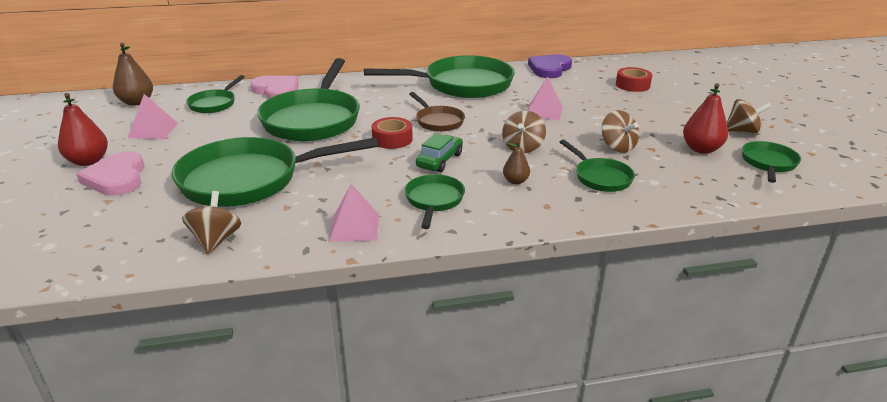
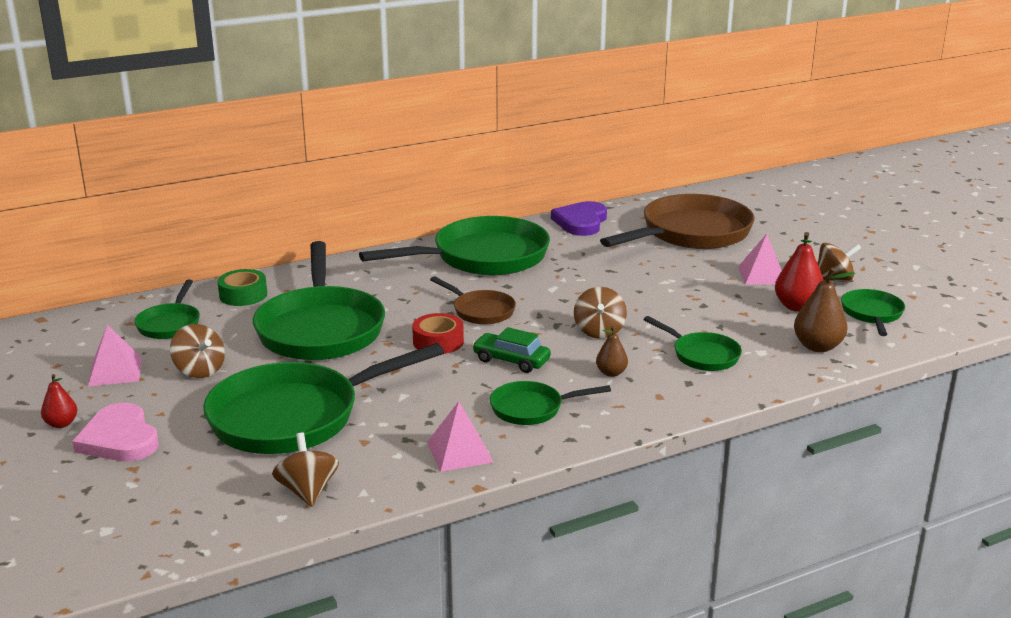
camera: 15 degrees left, 5 degrees down
(88, 161) = (61, 424): red pear -> red pear, size x0.59
(137, 102) = (57, 336): brown pear -> brown pear (817, 346)
(277, 91) = (243, 295): pink heart -> green tape
(434, 200) = (531, 409): green pan -> green pan turned 90 degrees counterclockwise
(439, 160) = (511, 360): green car -> green car turned 75 degrees counterclockwise
(544, 111) = (602, 281): pink pyramid -> pink pyramid (762, 275)
(617, 147) = (705, 316): brown spinning top -> brown spinning top (200, 370)
(632, 85) = (690, 233): red tape -> brown pan

